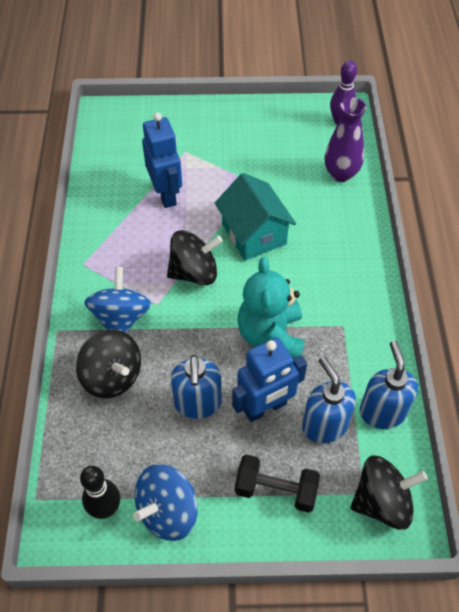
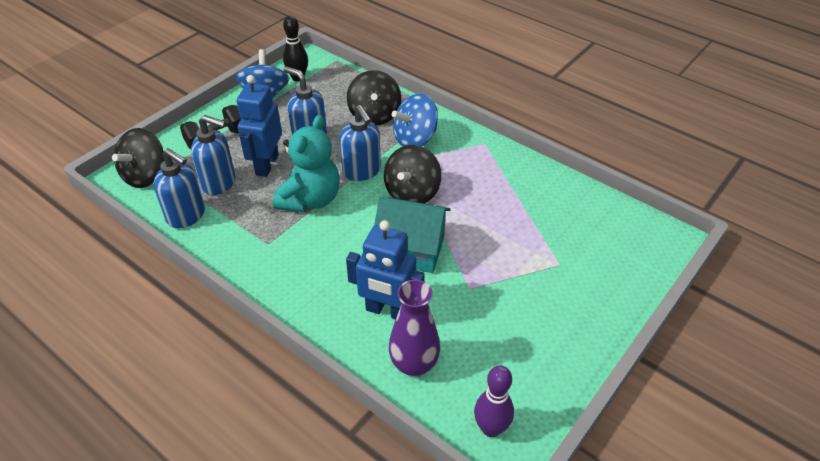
camera: 130 degrees right, 10 degrees down
(112, 376) = (374, 115): black spinning top -> black spinning top turned 90 degrees counterclockwise
(121, 318) = (415, 139): blue spinning top -> blue spinning top turned 105 degrees clockwise
(166, 194) = (514, 222): blue robot -> blue robot (387, 311)
(202, 326) = (362, 171): none -> blue soap dispenser
(271, 336) = (310, 199): turquoise teddy bear -> turquoise teddy bear turned 75 degrees clockwise

